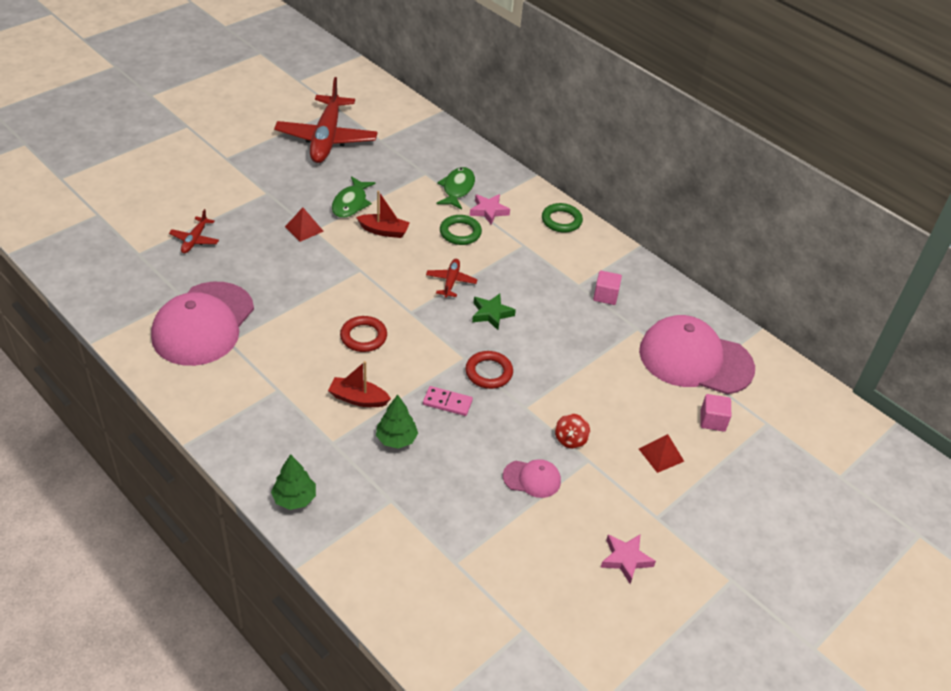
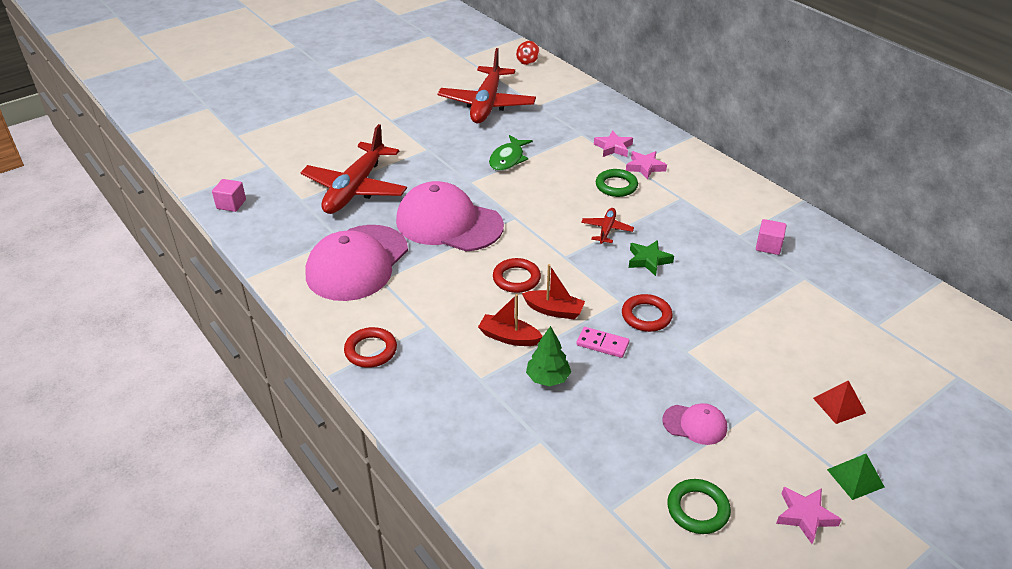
camera: 10 degrees right, 5 degrees down
(195, 240) = (355, 188): red plane -> red plane, size x2.25
(224, 417) = (371, 350): none -> red ring
(294, 498) = (438, 434): green tree -> none
(304, 229) = (461, 180): red pyramid -> none
(384, 231) = (540, 183): red boat -> red boat (554, 310)
(457, 189) = (613, 148): green fish -> pink star
(561, 220) = (719, 176): green ring -> green ring (697, 509)
(570, 439) = (736, 385): red spinning top -> red spinning top (527, 61)
(671, 522) = (855, 478): none -> green pyramid
(695, 359) = (870, 310): pink cap -> pink cap (448, 223)
(712, 420) = (895, 372): pink cube -> pink cube (231, 204)

